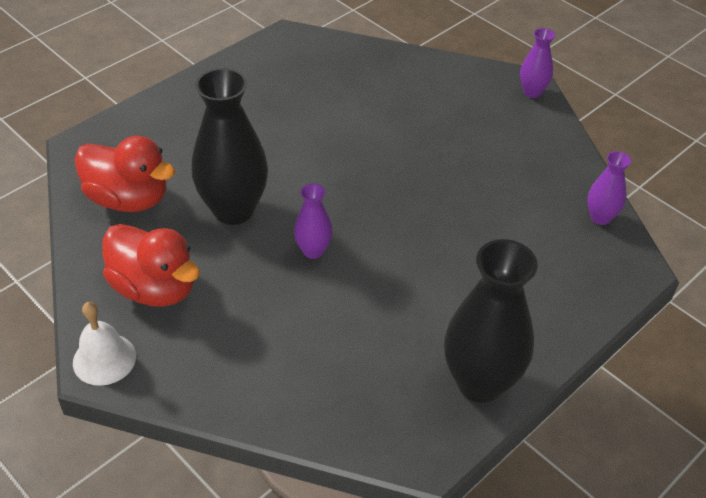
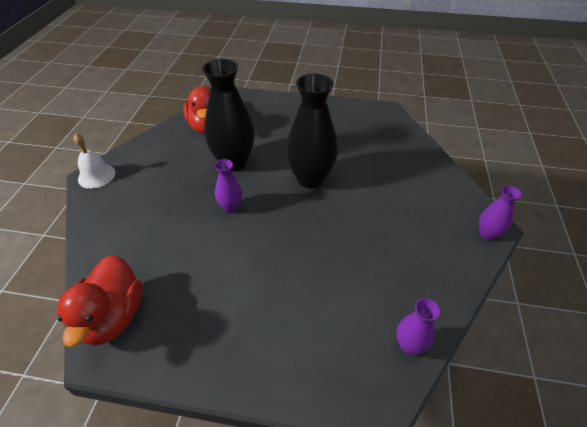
camera: 55 degrees right, 0 degrees up
(155, 288) = (155, 166): red duck -> red duck (113, 316)
(480, 382) = (180, 351): black vase -> black vase (310, 179)

